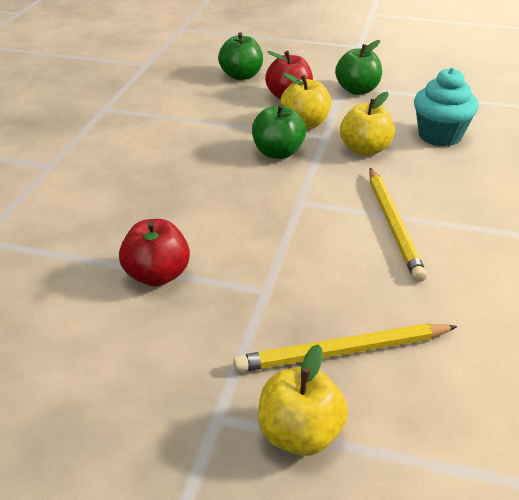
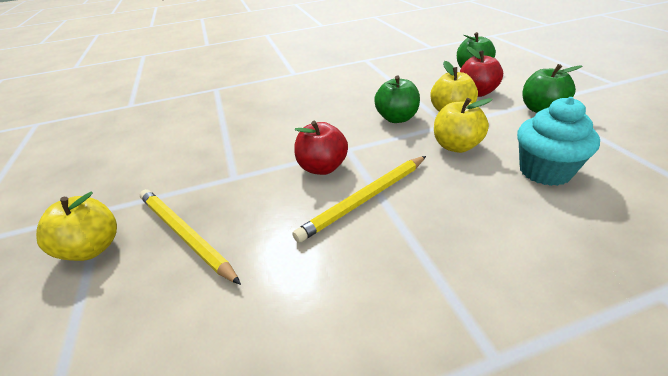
camera: 60 degrees right, 0 degrees up
(157, 275) = (221, 138): red apple -> red apple (322, 167)

